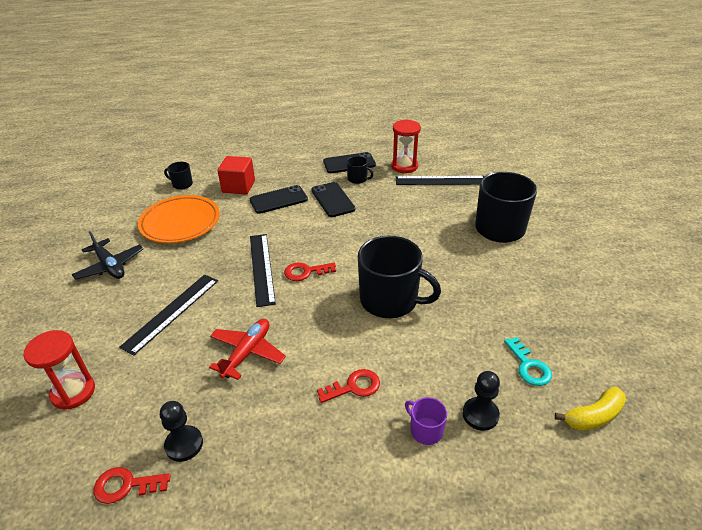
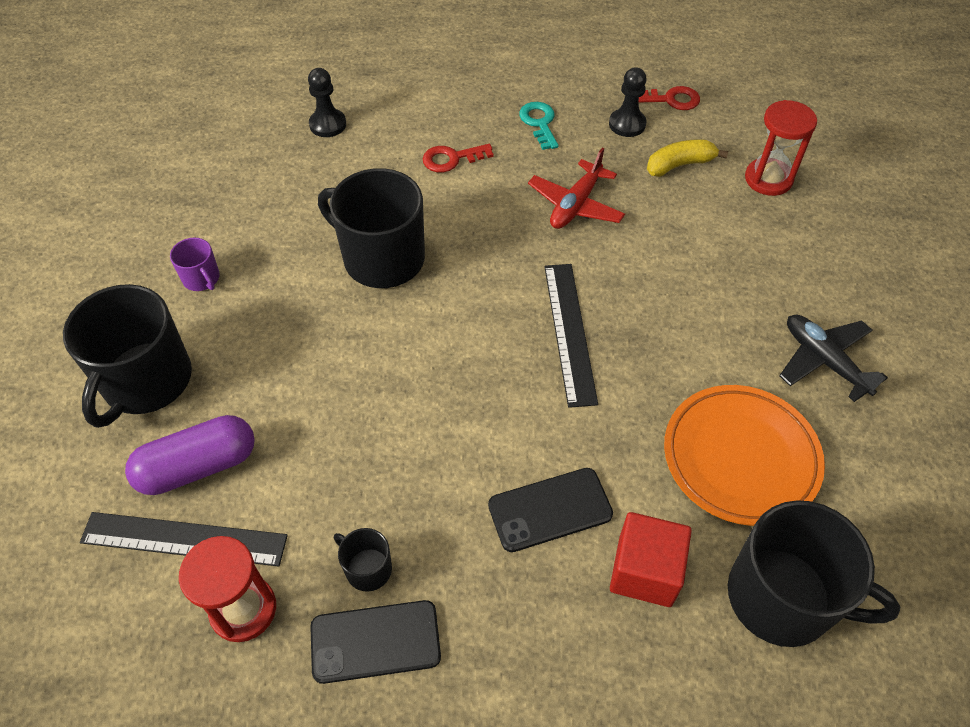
camera: 175 degrees left, 15 degrees up
(172, 312) = (689, 267): black ruler -> none
(182, 184) = (782, 597): black mug -> black mug, size x2.21
(305, 272) = (499, 318): red key -> none
(332, 200) = (435, 496): black phone -> none
(425, 430) = (388, 117): purple mug -> purple mug (201, 278)
(449, 200) = (198, 466): none -> purple capsule
(529, 366) = (249, 163): turquoise key -> turquoise key (539, 123)
(593, 416) = (217, 115): yellow banana -> yellow banana (679, 165)

